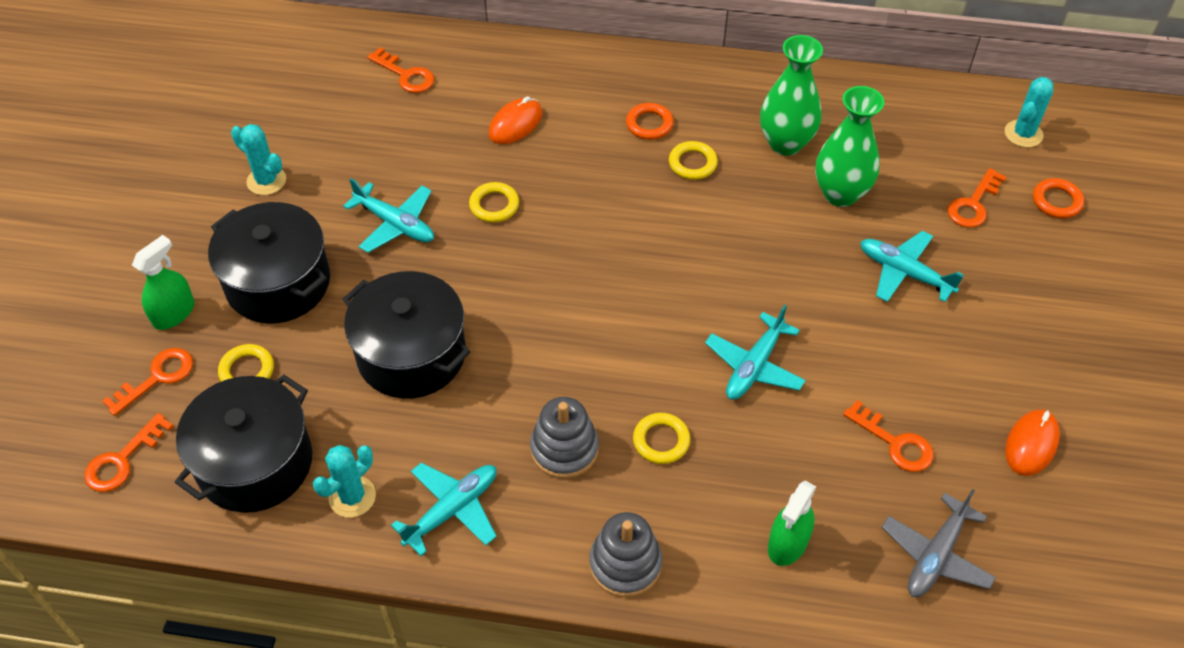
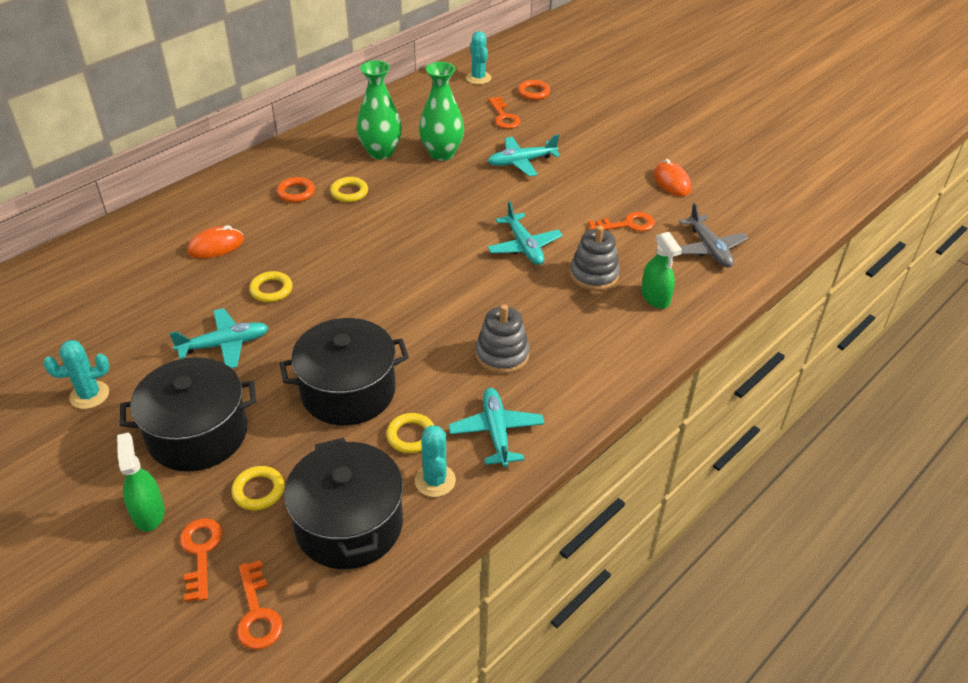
camera: 55 degrees left, 10 degrees down
(406, 75) = (96, 274): orange key -> none
(515, 124) = (216, 246): orange mouse -> orange mouse turned 75 degrees clockwise
(625, 564) = (610, 370): grey stacking toy -> grey stacking toy (594, 275)
(661, 441) = (538, 310): yellow ring -> yellow ring (411, 436)

